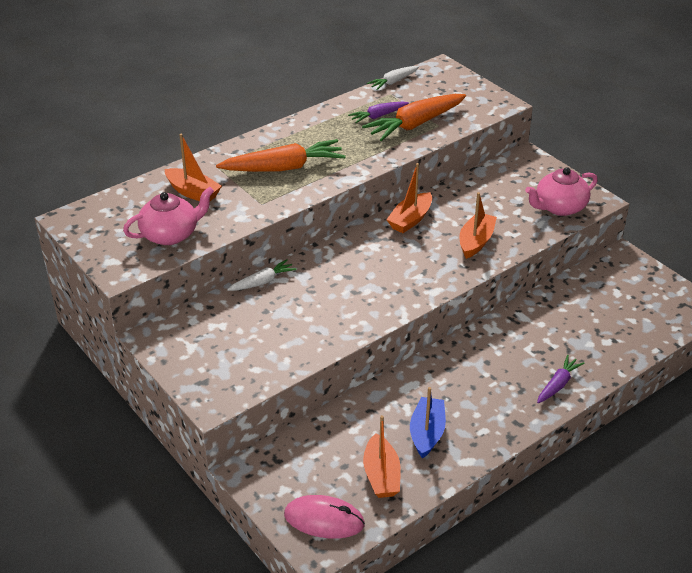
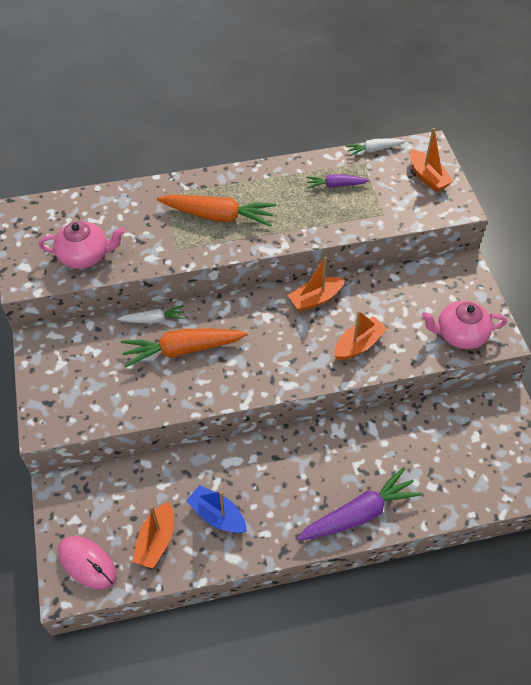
camera: 25 degrees right, 15 degrees up
(193, 192) = (129, 217): orange boat -> orange boat (427, 177)
(415, 124) = (363, 206): orange carrot -> orange carrot (183, 350)
(427, 433) = (217, 515): blue boat -> blue boat turned 90 degrees counterclockwise
(557, 385) = (358, 514): purple carrot -> purple carrot, size x1.84

